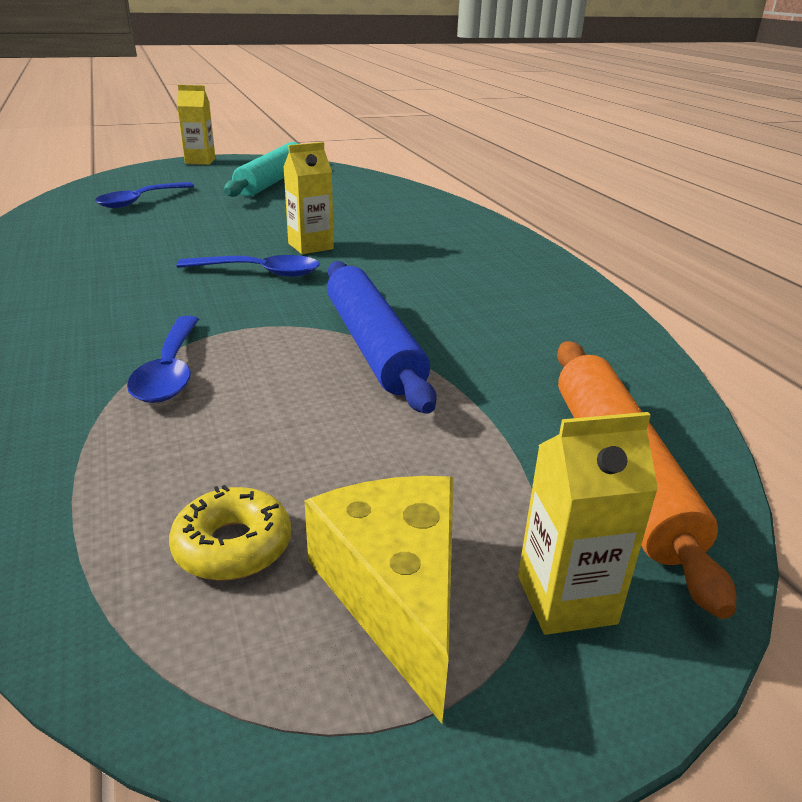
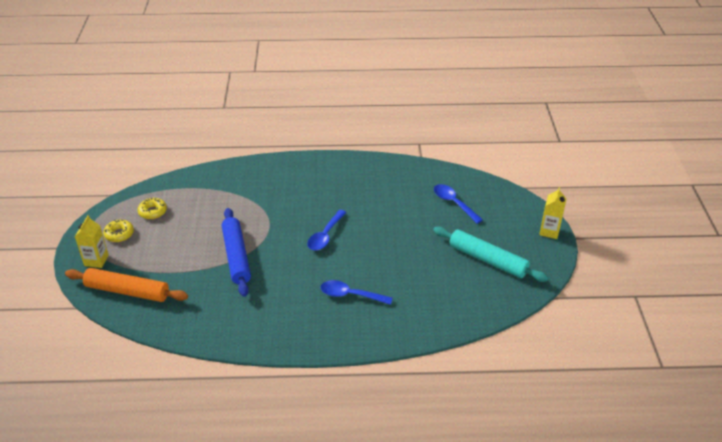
camera: 110 degrees right, 10 degrees up
(170, 371) = (245, 206): blue spoon -> blue spoon (350, 295)
(310, 246) = (354, 257): yellow carton -> none
(373, 345) = (236, 256): blue rolling pin -> blue rolling pin turned 75 degrees clockwise
(395, 593) = (119, 234): yellow cheese -> yellow donut

